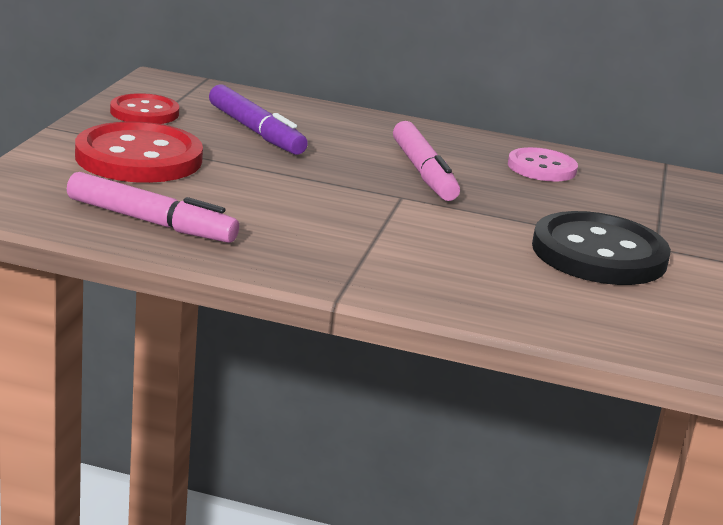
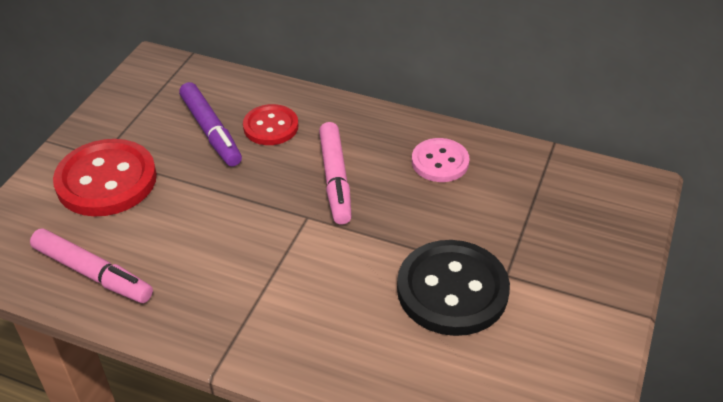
camera: 10 degrees right, 20 degrees up
(144, 112) = (127, 112): red button -> red button (271, 127)

